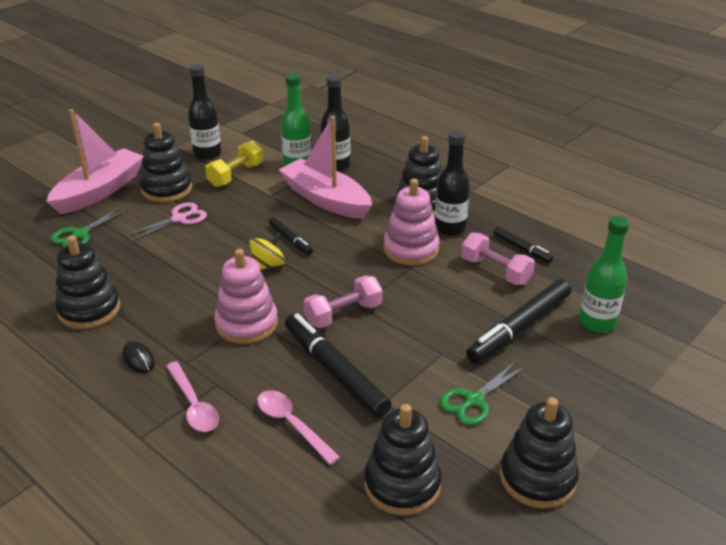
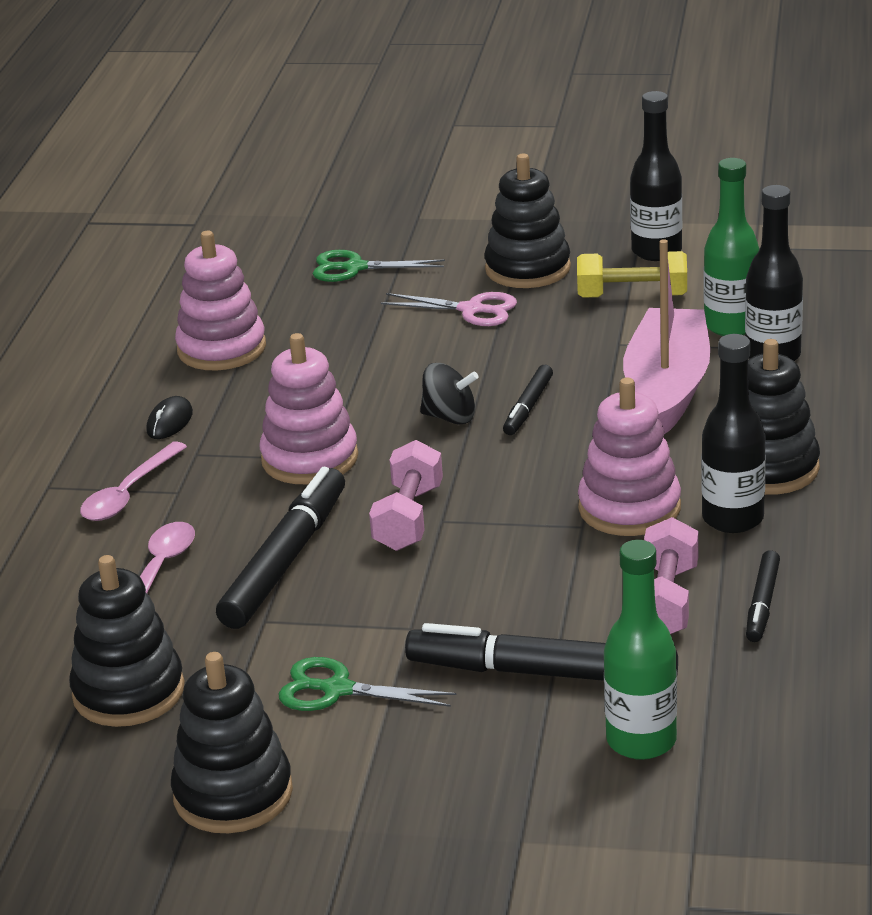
camera: 60 degrees right, 5 degrees down
(89, 309) = (222, 349): black stacking toy -> pink stacking toy
(100, 191) = (462, 230): pink boat -> none
(268, 265) = (450, 417): yellow spinning top -> black spinning top
(343, 314) = (408, 518): pink dumbbell -> pink dumbbell turned 75 degrees clockwise

